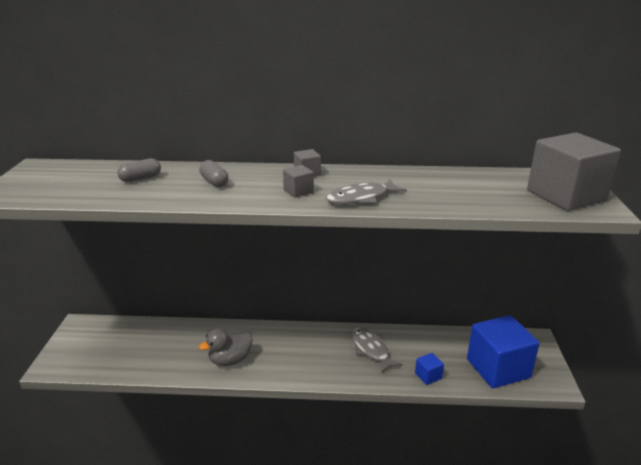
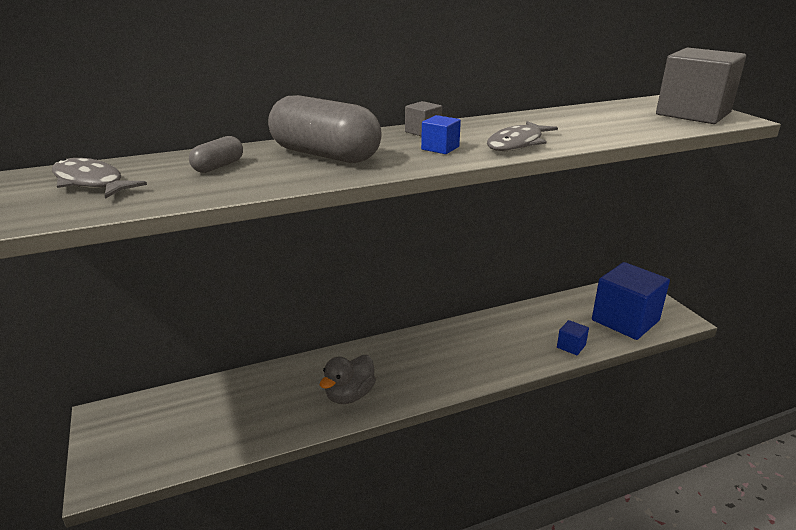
camera: 25 degrees left, 0 degrees up
(214, 182) = (325, 155): grey capsule -> grey capsule, size x2.15
(298, 191) = (440, 148): grey cube -> blue cube
(371, 350) = (495, 338): grey fish -> grey fish (91, 182)

